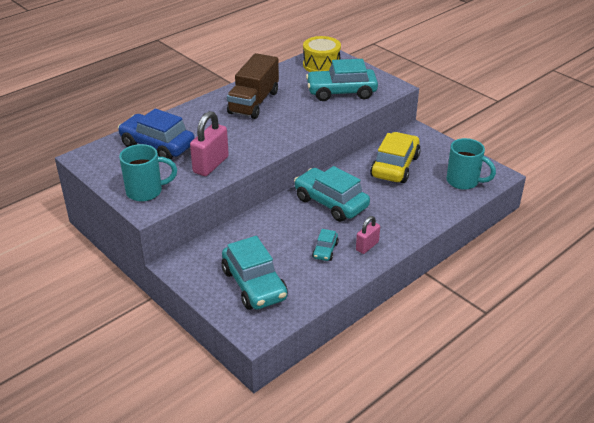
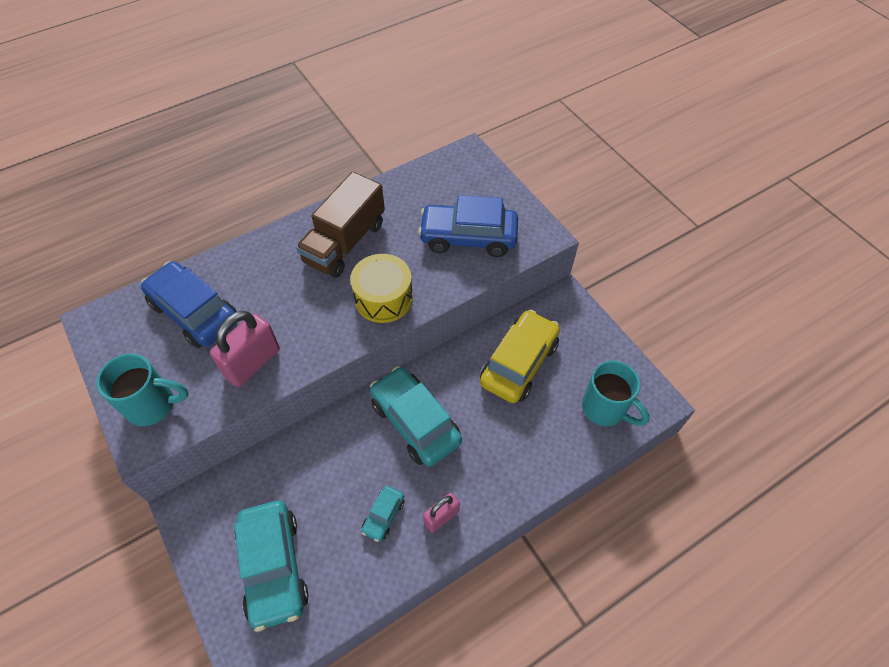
camera: 10 degrees right, 20 degrees up
(321, 65) = (456, 177): yellow drum -> yellow drum (383, 298)
(341, 92) = (468, 238): turquoise car -> blue car

